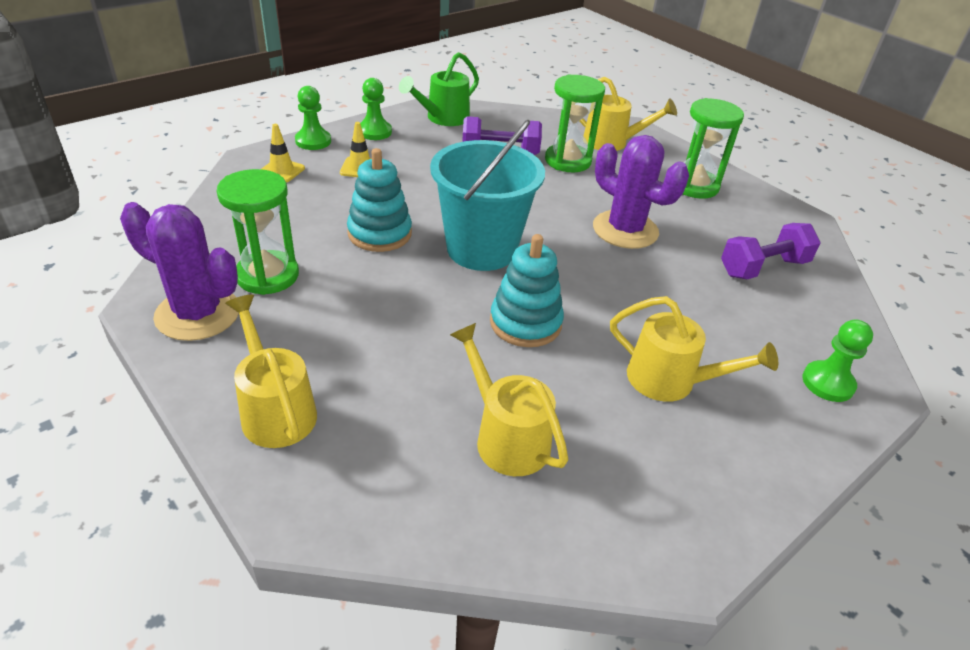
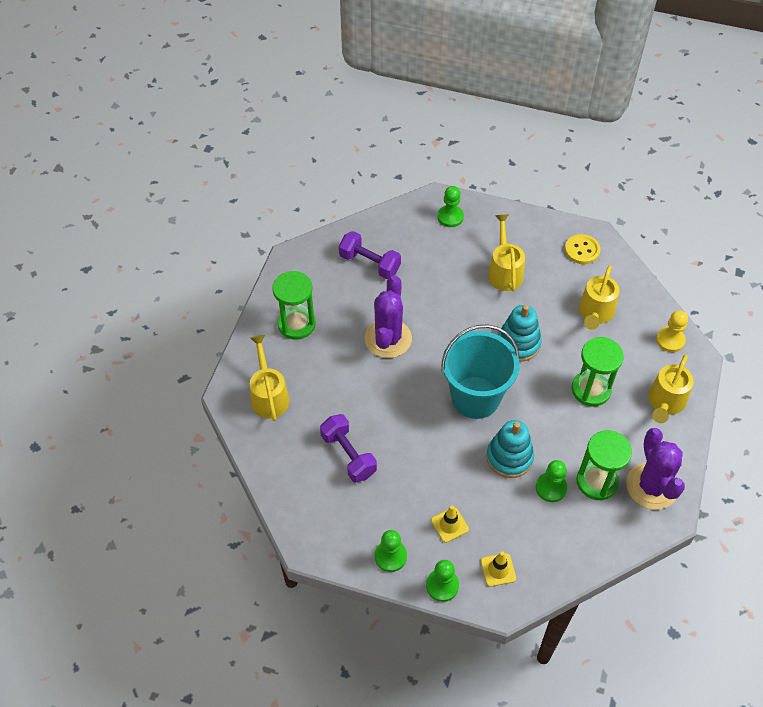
camera: 120 degrees left, 15 degrees up
(308, 240) = (551, 488): none -> green pawn
(364, 502) = (670, 340): none -> yellow pawn
(443, 118) = (326, 526): green watering can -> none
(568, 161) = (324, 408): green hourglass -> green hourglass (591, 390)
(659, 512) = (582, 250): none -> yellow button

